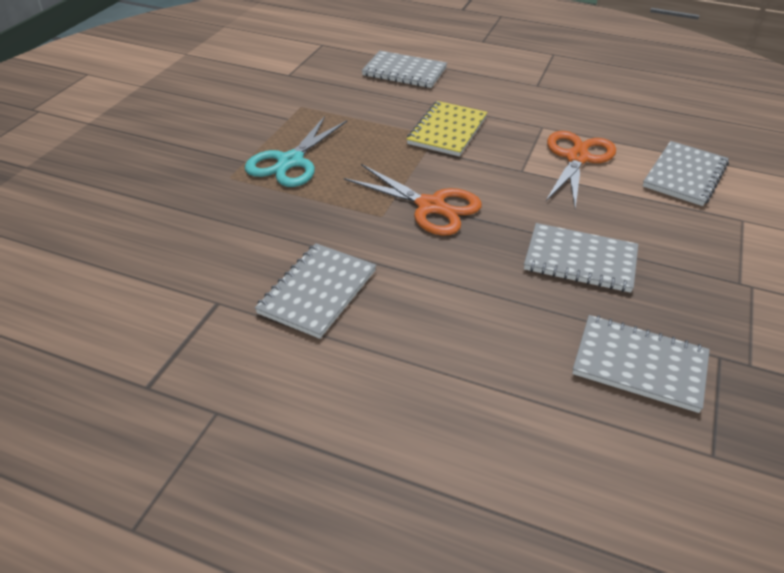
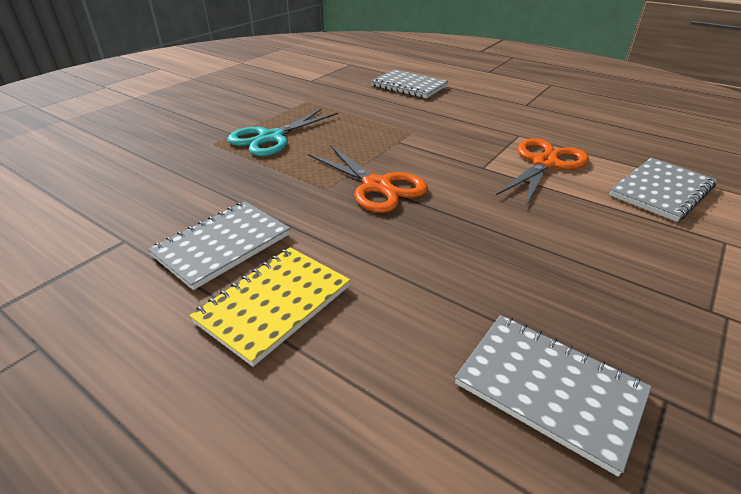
camera: 15 degrees right, 5 degrees down
(447, 131) = (425, 129): yellow notebook -> yellow notebook (274, 304)
(580, 260) = (514, 256): grey notebook -> none

